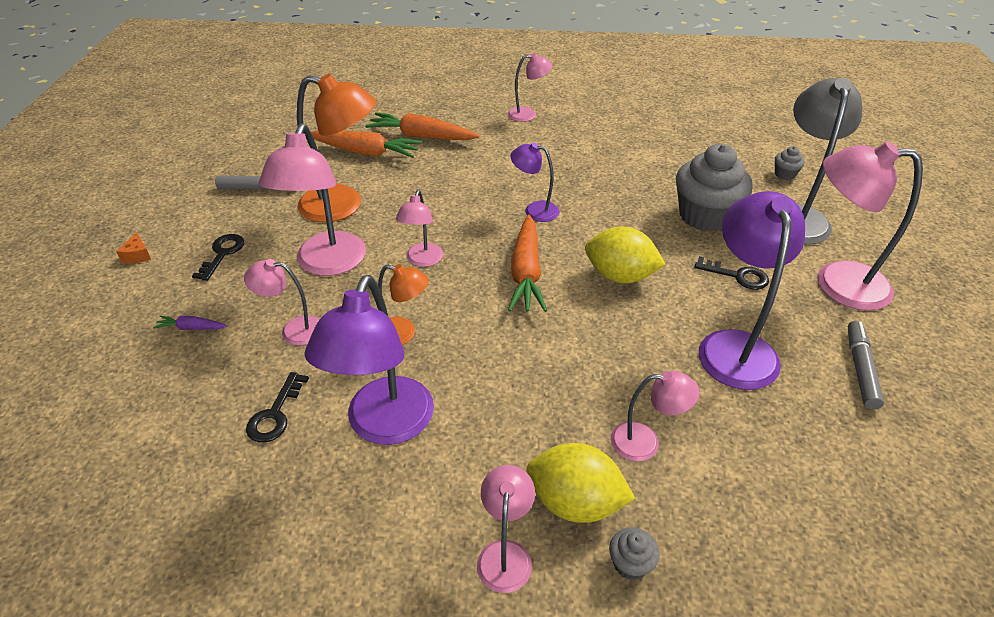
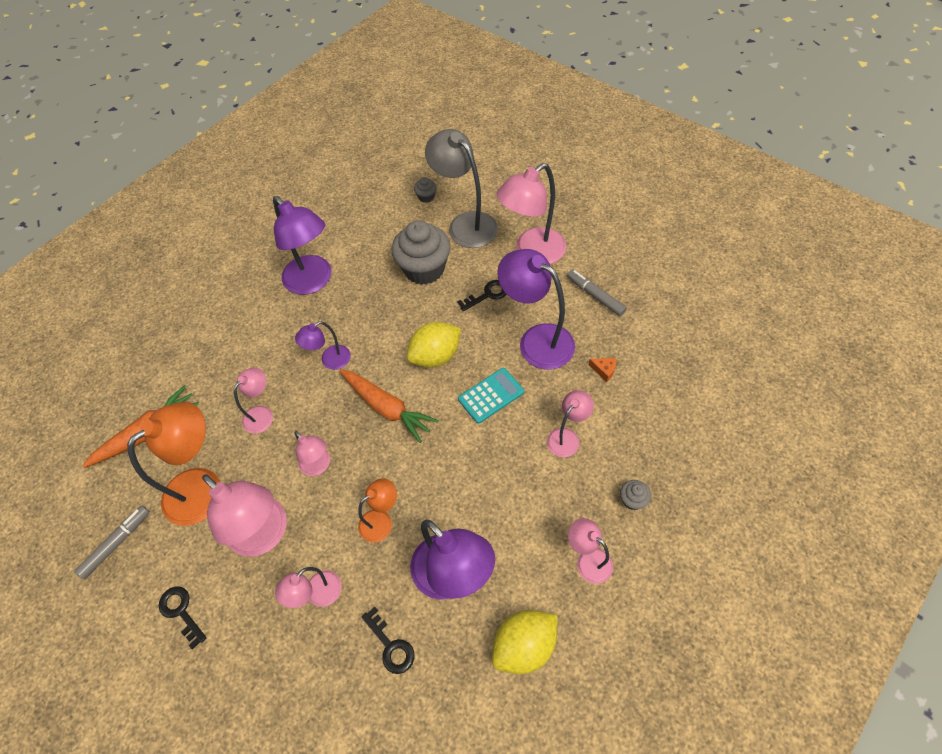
camera: 50 degrees left, 15 degrees up
(137, 255) = (118, 687): orange cheese -> orange cheese (604, 370)
(192, 328) = (253, 673): purple carrot -> none
(422, 136) = (168, 379): orange carrot -> none
(528, 114) = (216, 289): pink lamp -> pink lamp (262, 414)
(575, 502) = (580, 501): yellow lemon -> yellow lemon (524, 645)
(600, 158) = (313, 282): none -> purple lamp
(623, 343) = (491, 395): none -> turquoise calculator

